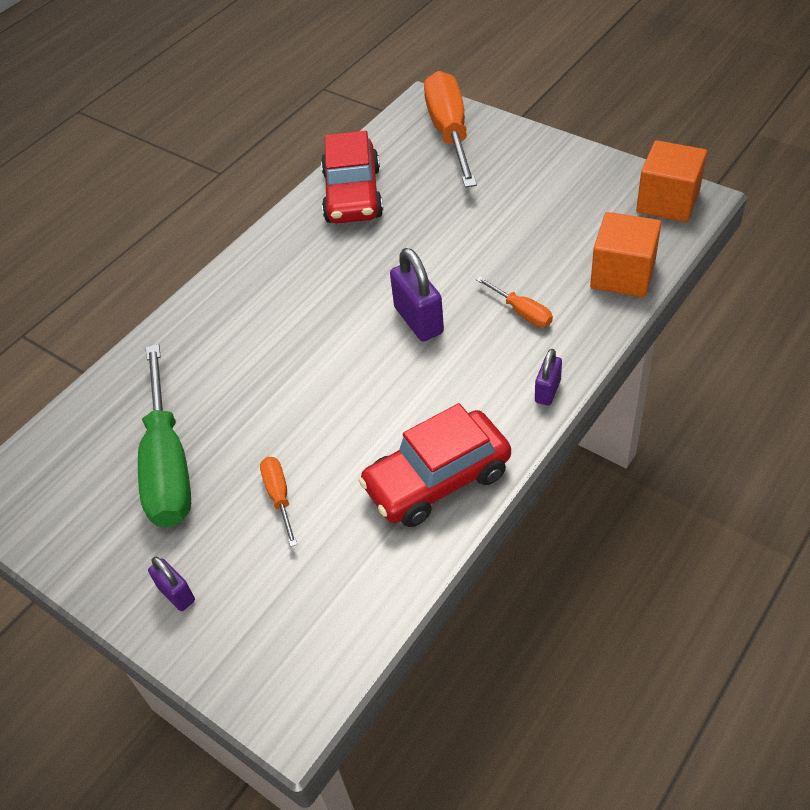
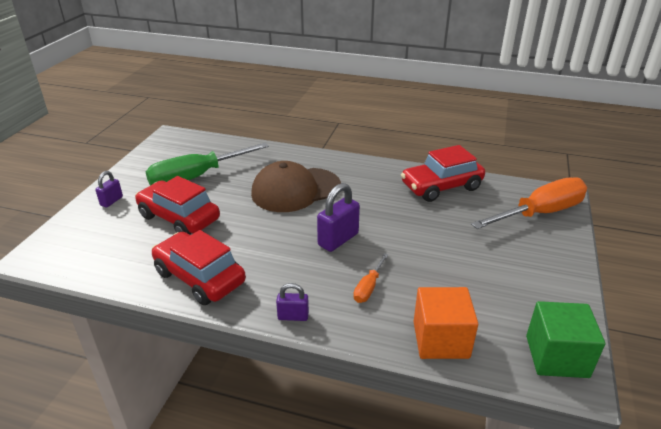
camera: 65 degrees right, 15 degrees down
(278, 343) = (295, 190): none -> brown cap
(279, 496) = (179, 218): orange screwdriver -> red car
(667, 202) = (556, 356): orange cube -> green cube

